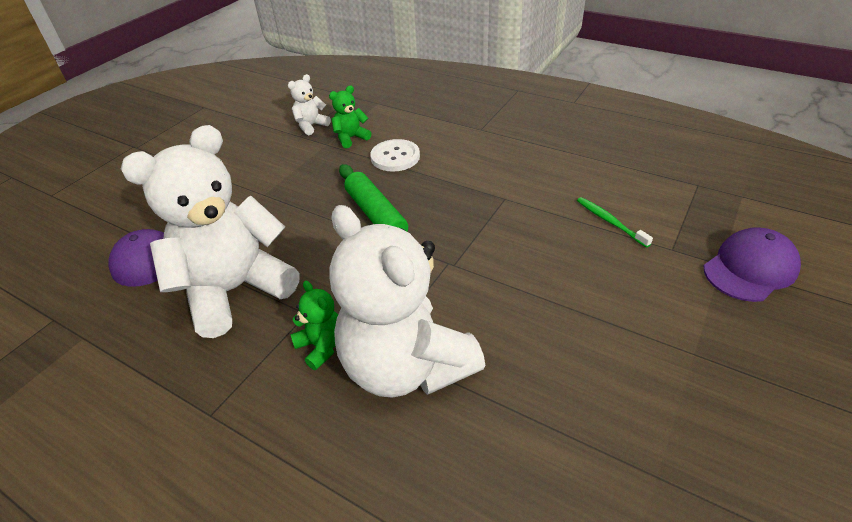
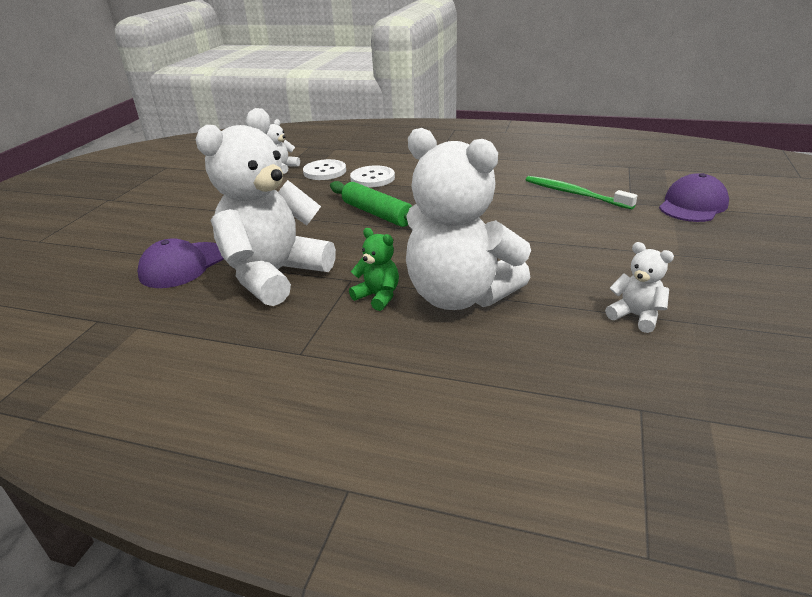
camera: 15 degrees left, 10 degrees down
(351, 138) = (325, 171): green teddy bear -> white button
(592, 449) = (636, 316): none -> white teddy bear
(610, 222) = (574, 194): green toothbrush -> green toothbrush, size x1.53

